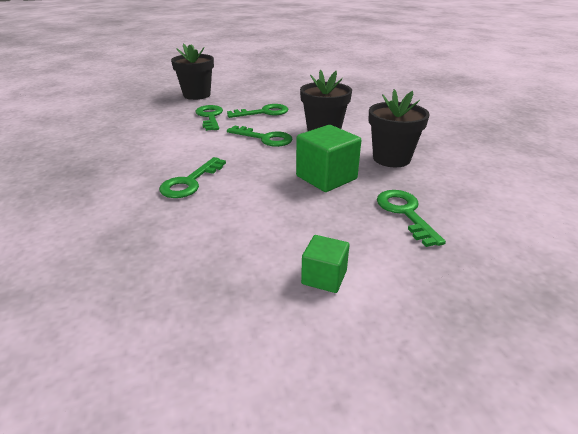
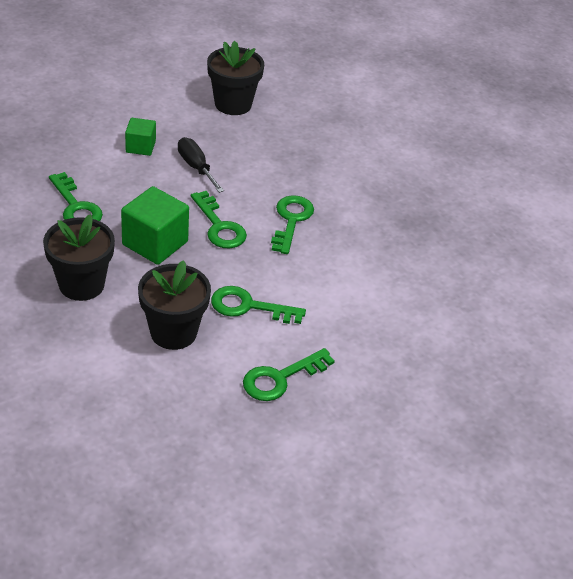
camera: 160 degrees right, 10 degrees up
(197, 95) = (427, 427): black flower pot -> black flower pot (233, 104)
(210, 117) = (354, 352): green key -> green key (219, 226)
(259, 241) = (196, 167): none -> black screwdriver

